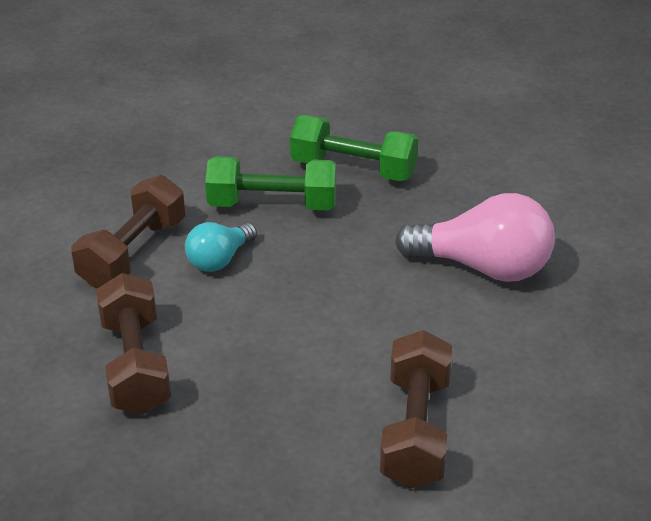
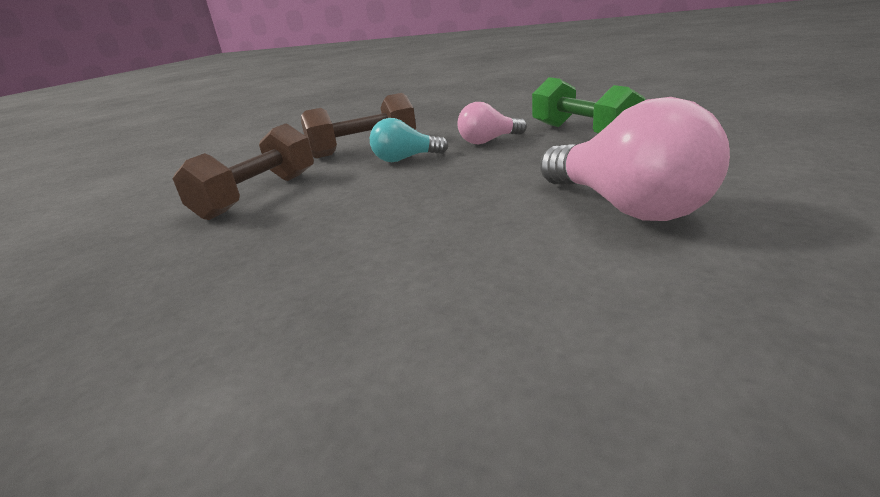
camera: 45 degrees right, 10 degrees down
(272, 205) = (488, 141): green dumbbell -> pink light bulb
(415, 430) = (344, 313): brown dumbbell -> none

